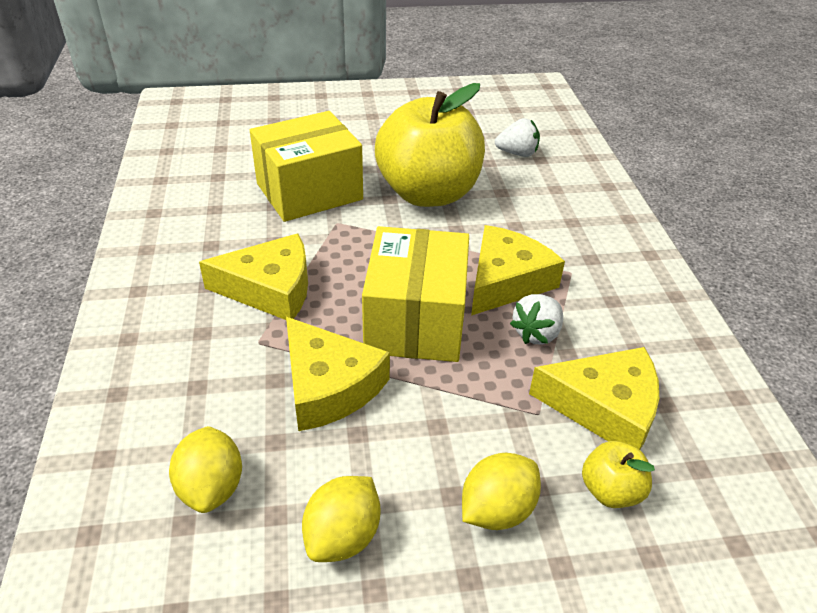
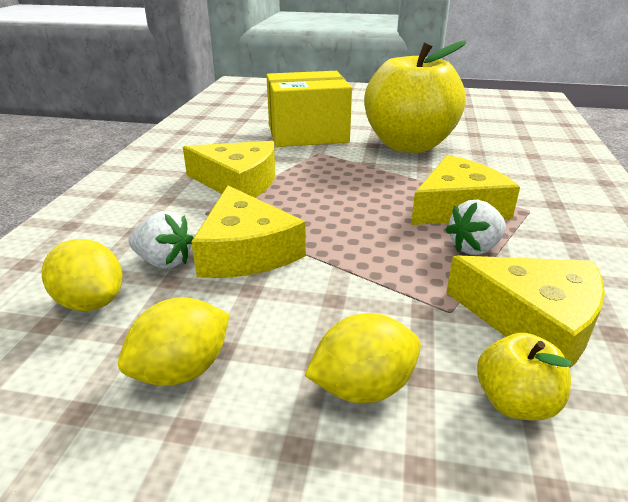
camera: 20 degrees right, 10 degrees down
(211, 487) = (91, 302): yellow lemon -> yellow lemon turned 60 degrees counterclockwise
(415, 321) = (354, 220): yellow box -> none
(517, 153) = (503, 131): white strawberry -> white strawberry (164, 261)

